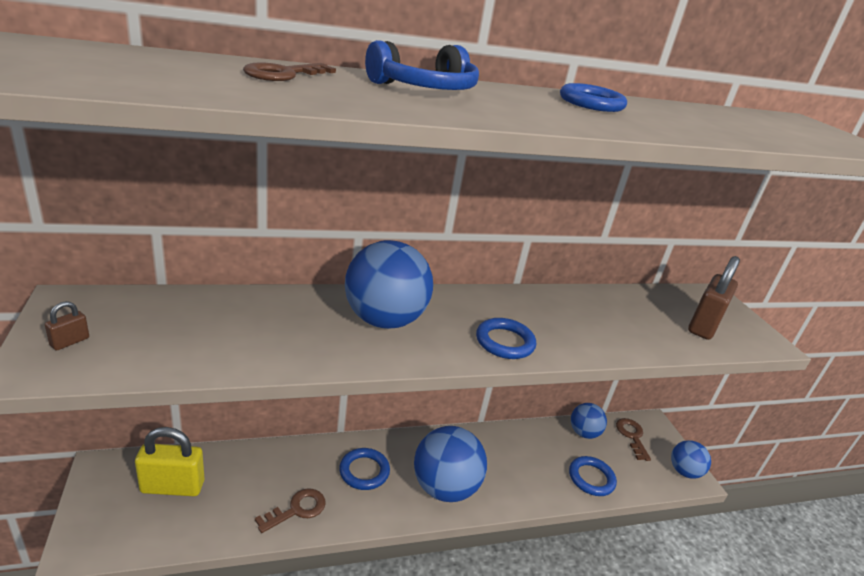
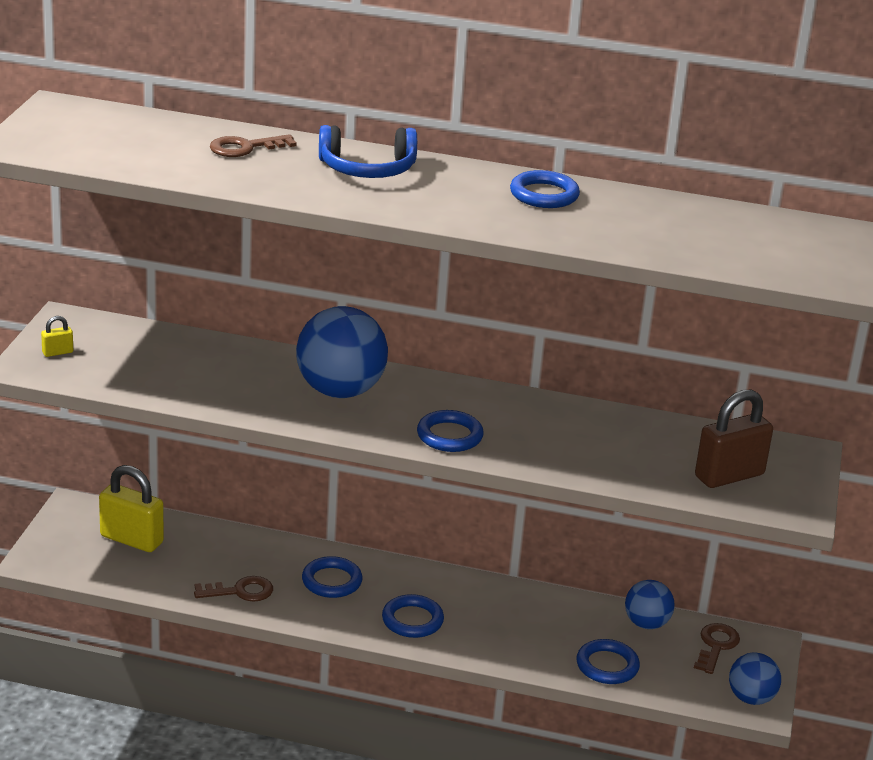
camera: 30 degrees right, 0 degrees up
(70, 342) = (57, 352): brown padlock -> yellow padlock
(444, 487) = (412, 620): blue ball -> blue ring

